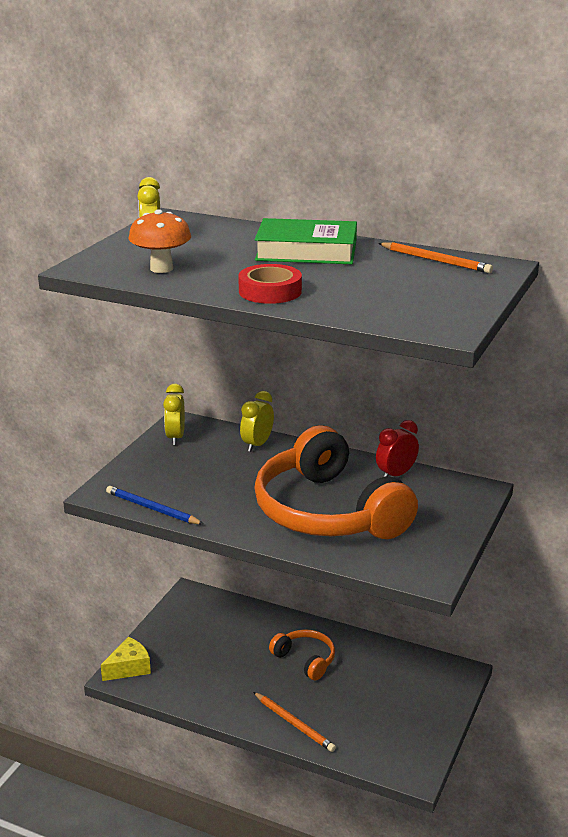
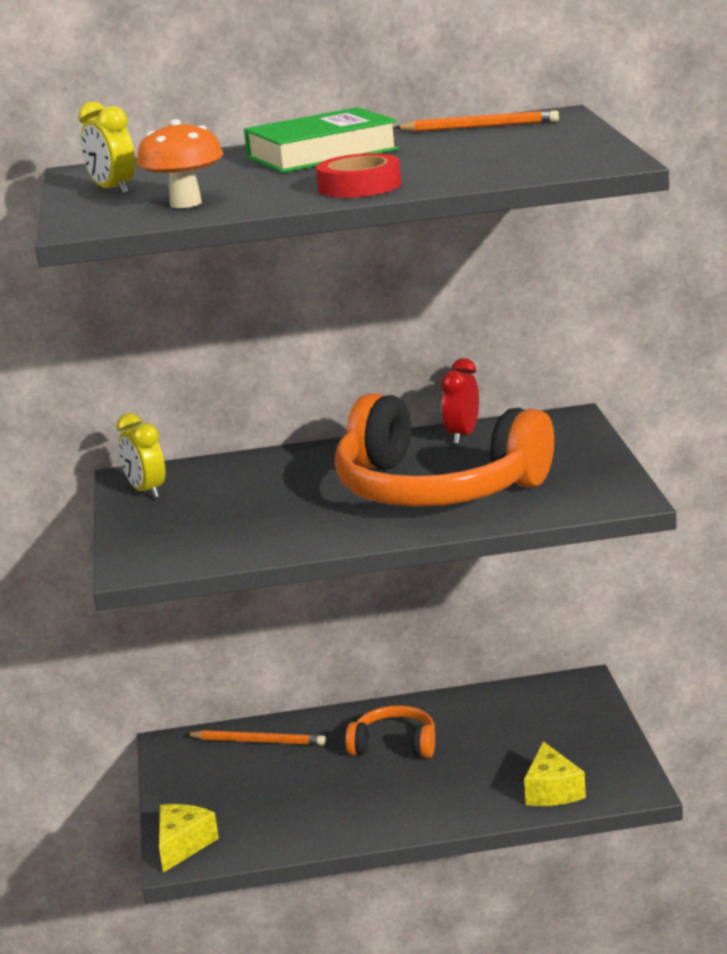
camera: 30 degrees left, 5 degrees down
(152, 508) = (223, 558): blue pencil -> none
(257, 445) = (260, 464): yellow clock -> none
(294, 724) = (453, 806): orange pencil -> orange pencil (258, 741)
(362, 745) = (552, 791): none -> yellow cheese

